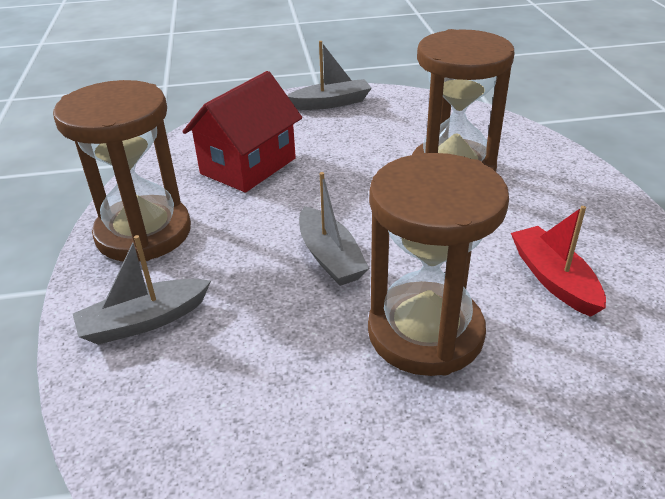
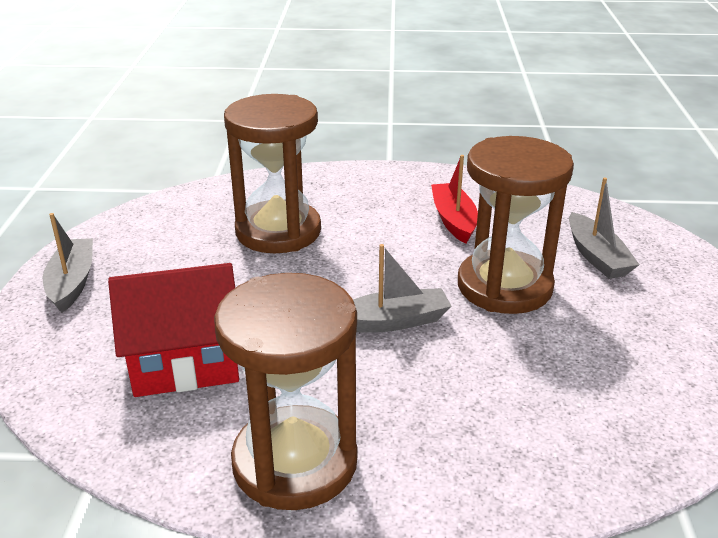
camera: 80 degrees left, 5 degrees down
(144, 321) = (463, 458): grey boat -> grey boat (596, 256)
(248, 166) = (185, 363): red house -> red house turned 60 degrees counterclockwise
(553, 279) = (453, 220): red boat -> red boat turned 90 degrees clockwise

